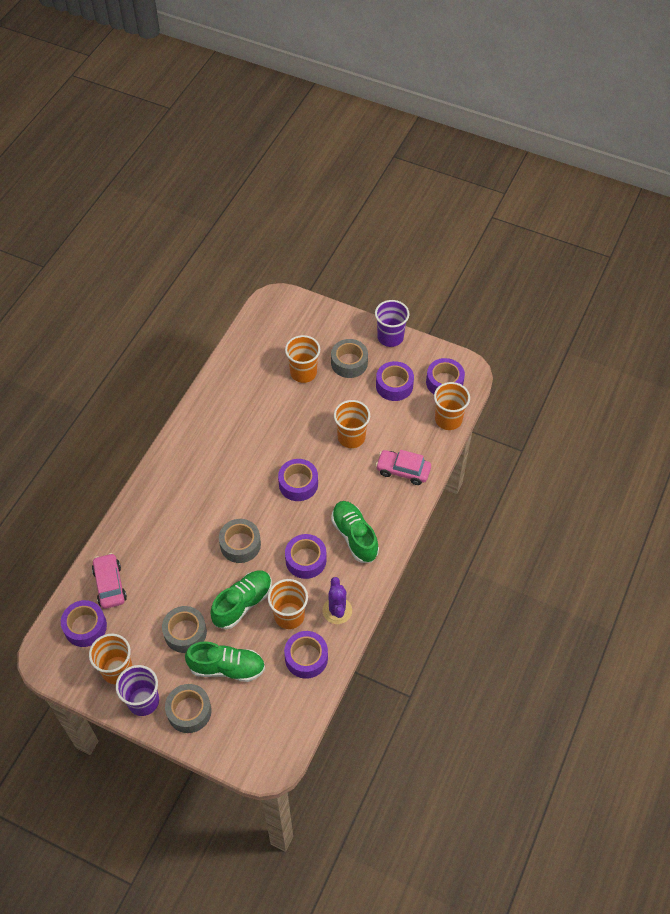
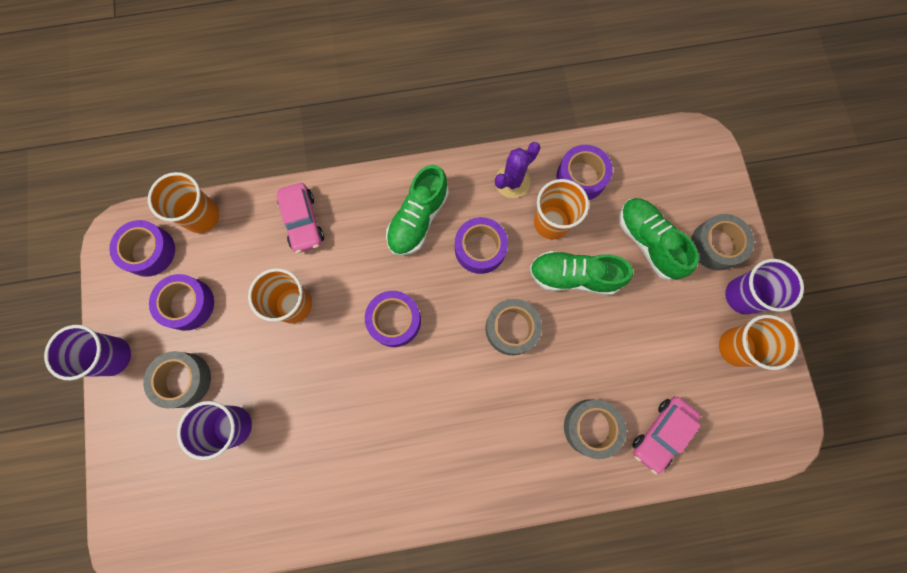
camera: 125 degrees left, 20 degrees up
(85, 627) = (723, 419): purple tape -> none
(185, 632) = (647, 310): grey tape -> grey tape (591, 427)
(303, 372) = (232, 426): orange cup -> purple cup

